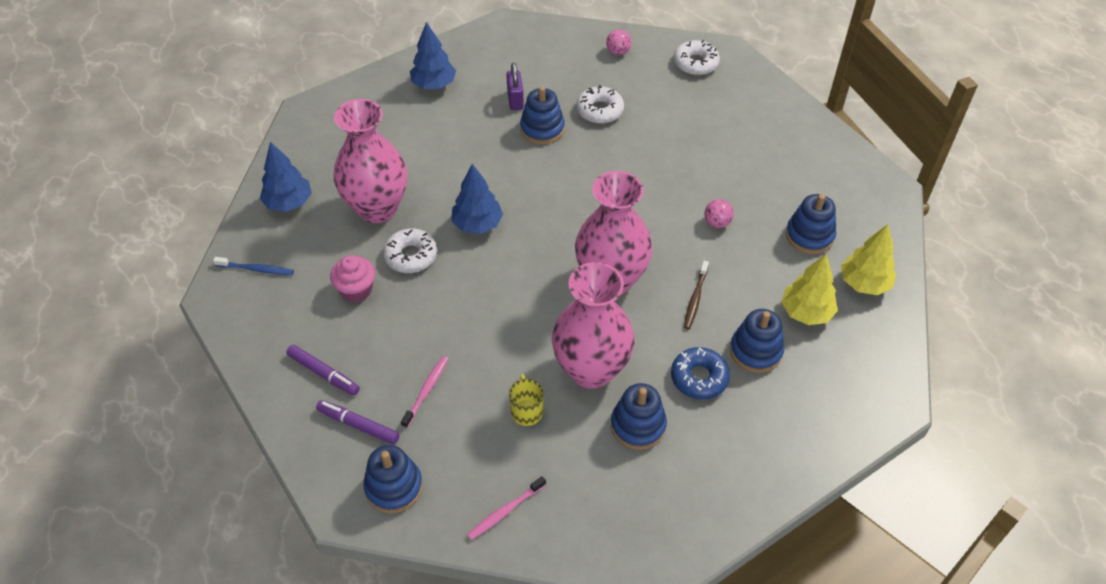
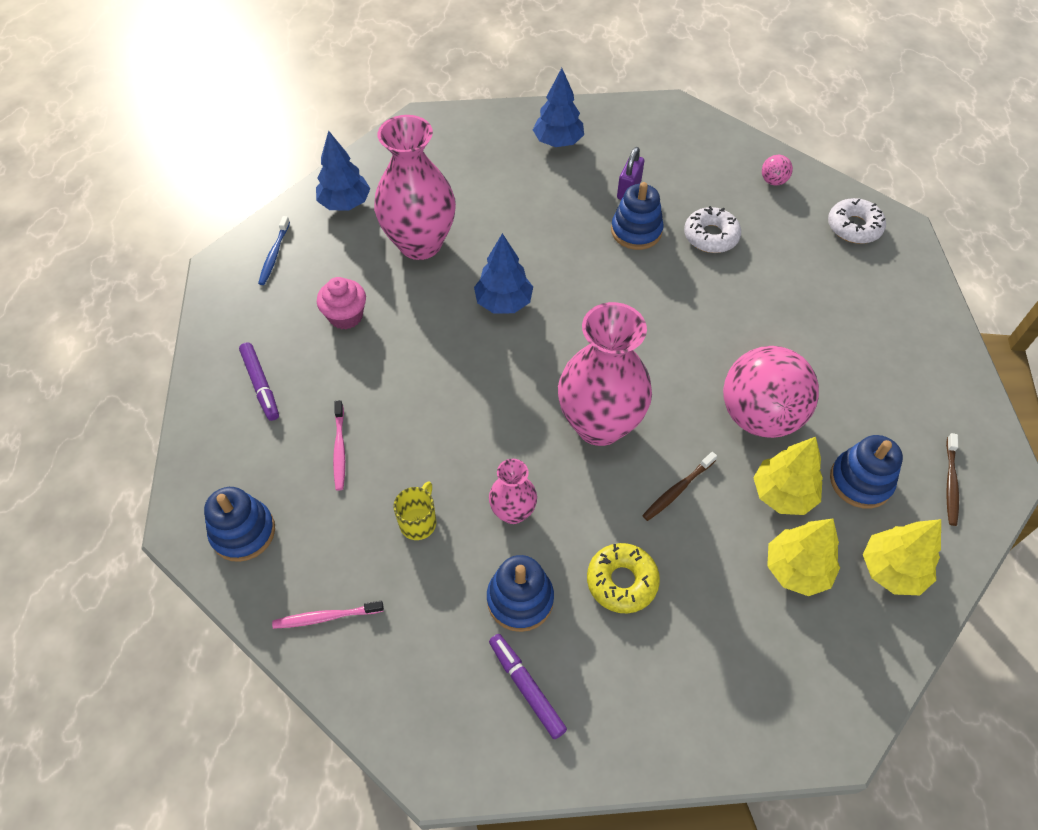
camera: 30 degrees right, 5 degrees up
(257, 269) = (274, 255): blue toothbrush -> blue toothbrush turned 60 degrees clockwise
(358, 425) = (255, 452): purple marker -> purple marker (526, 687)
(411, 256) = (418, 305): white donut -> none
(426, 390) = (339, 449): pink toothbrush -> pink toothbrush turned 120 degrees clockwise
(591, 370) = (513, 512): pink vase -> pink vase, size x0.50
(699, 378) = (622, 581): blue donut -> yellow donut
(717, 223) = (759, 416): pink ball -> pink ball, size x2.49
(755, 351) = (706, 584): blue stacking toy -> none
(766, 268) = (782, 494): none -> yellow tree
(865, 211) = (950, 484): none -> brown toothbrush

